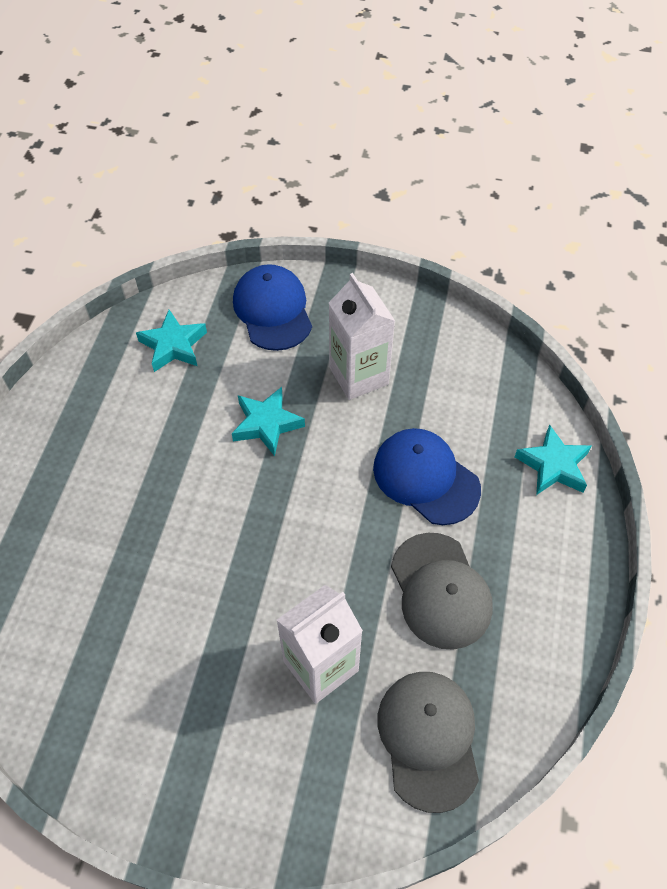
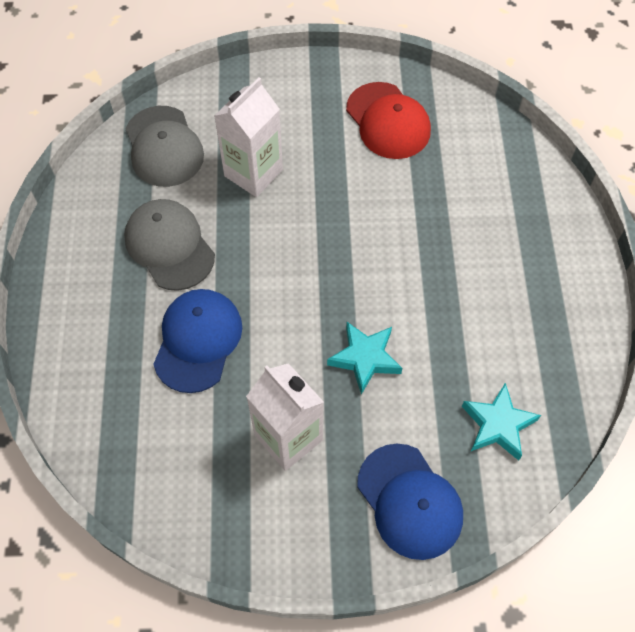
camera: 165 degrees right, 5 degrees up
(124, 701) = (388, 121): none -> red cap
(425, 478) = (198, 341): blue cap -> blue cap turned 105 degrees counterclockwise
(553, 465) = (74, 383): turquoise star -> none

